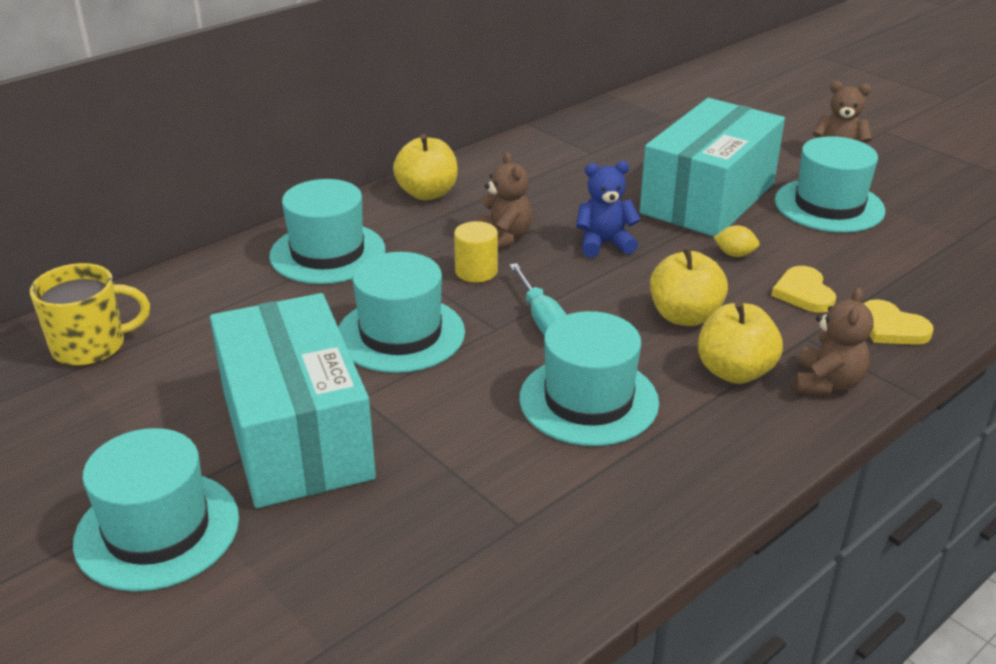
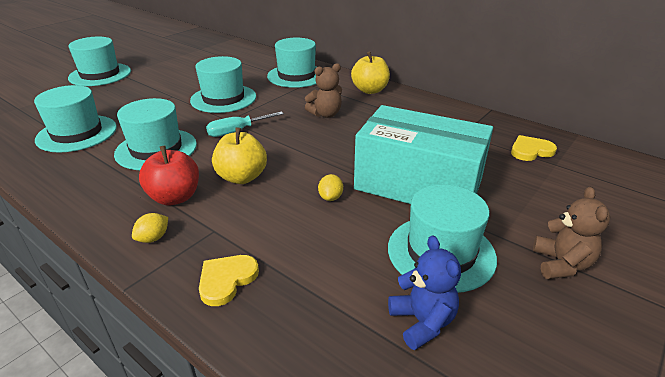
camera: 80 degrees right, 0 degrees up
(91, 346) = (217, 49): yellow mug -> none
(296, 434) = (149, 87): turquoise box -> none
(476, 271) = (286, 110): yellow cylinder -> none
(503, 510) = (77, 133): none -> turquoise hat
(604, 244) = (329, 145): blue teddy bear -> blue teddy bear (422, 322)
(734, 372) = (175, 197): yellow apple -> red apple
(803, 293) = (278, 231): yellow heart -> yellow heart (530, 151)
(827, 383) = (153, 238): brown teddy bear -> yellow lemon

